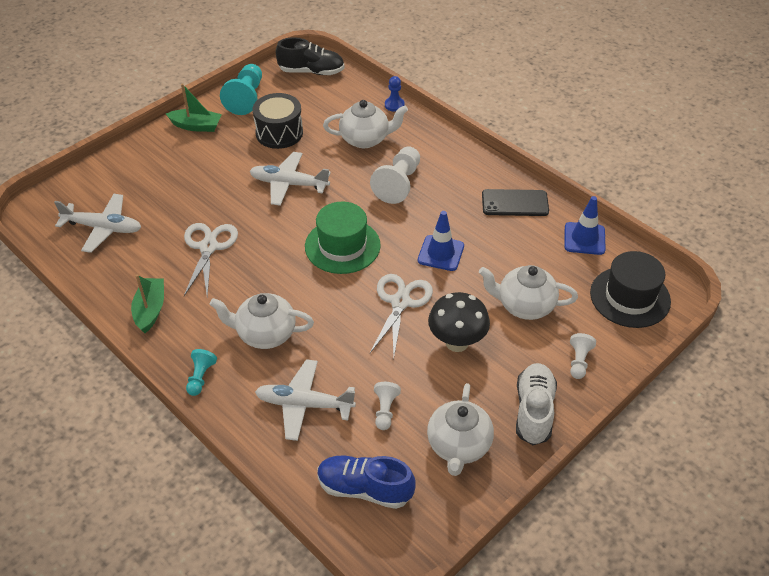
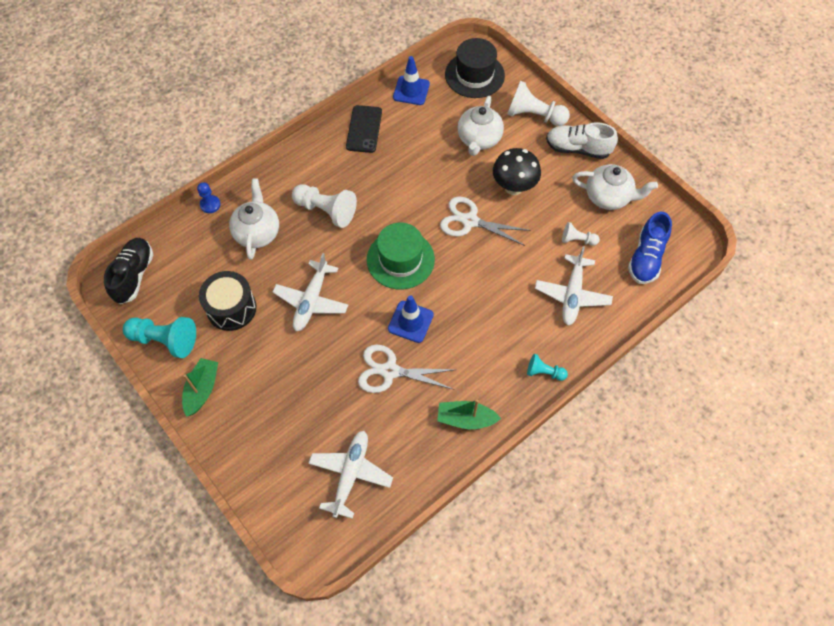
camera: 85 degrees left, 15 degrees up
(265, 334) = (499, 322): white teapot -> none
(441, 253) = (417, 187): blue traffic cone -> blue traffic cone (410, 322)
(579, 361) = (534, 115): white pawn -> white pawn, size x1.82

